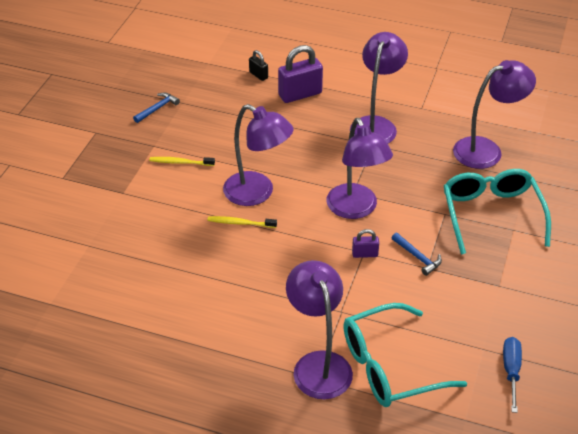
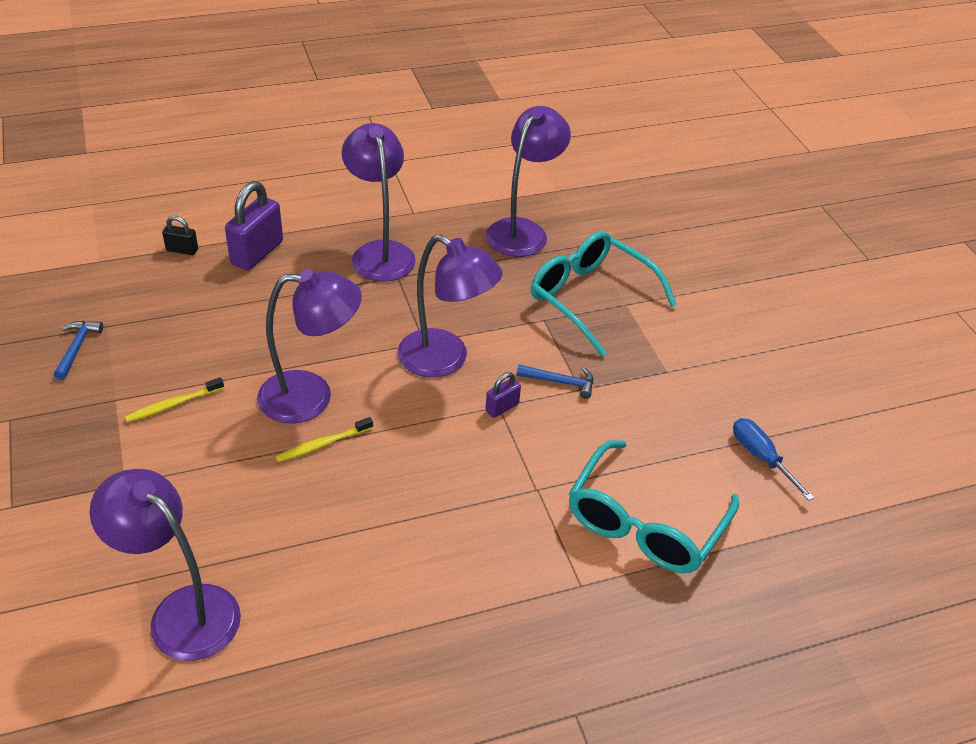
camera: 40 degrees left, 0 degrees up
(318, 364) = (569, 567): purple lamp -> purple lamp (182, 611)

